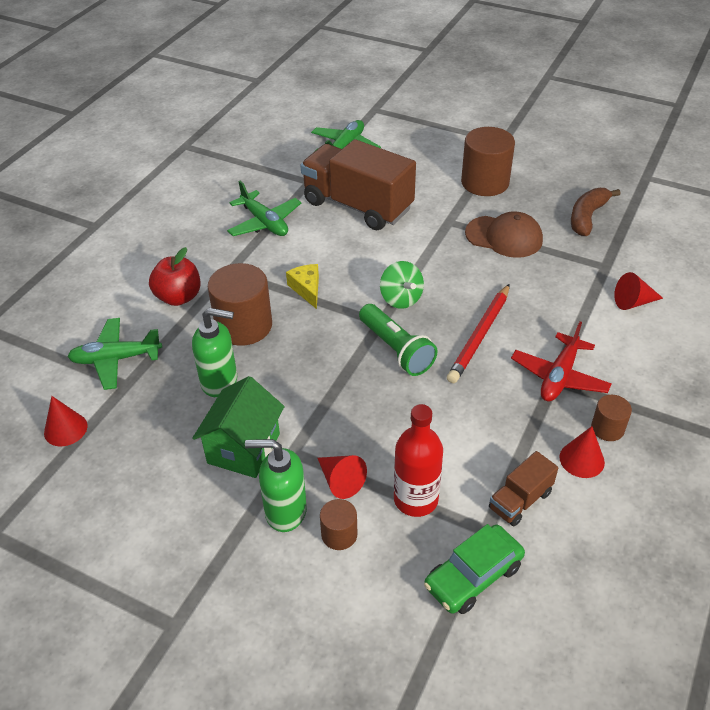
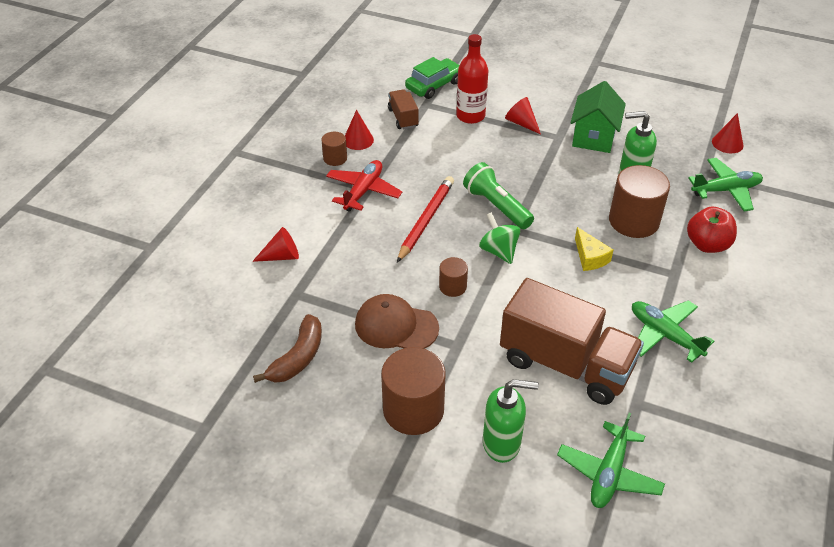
camera: 175 degrees right, 0 degrees up
(285, 511) = (552, 107): green soap dispenser -> green soap dispenser (502, 443)
(339, 534) = (516, 99): brown cylinder -> brown cylinder (452, 286)
(520, 500) = (403, 118): brown truck -> brown truck turned 60 degrees counterclockwise

